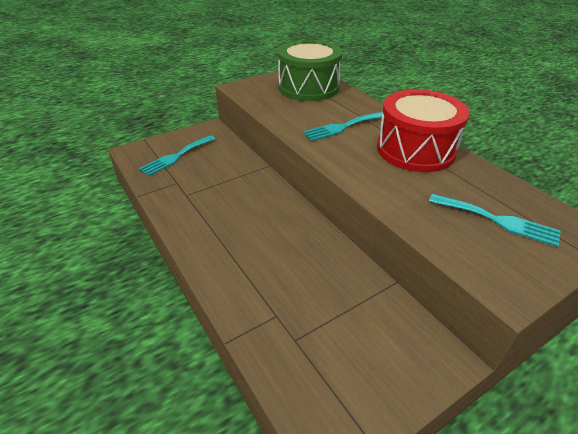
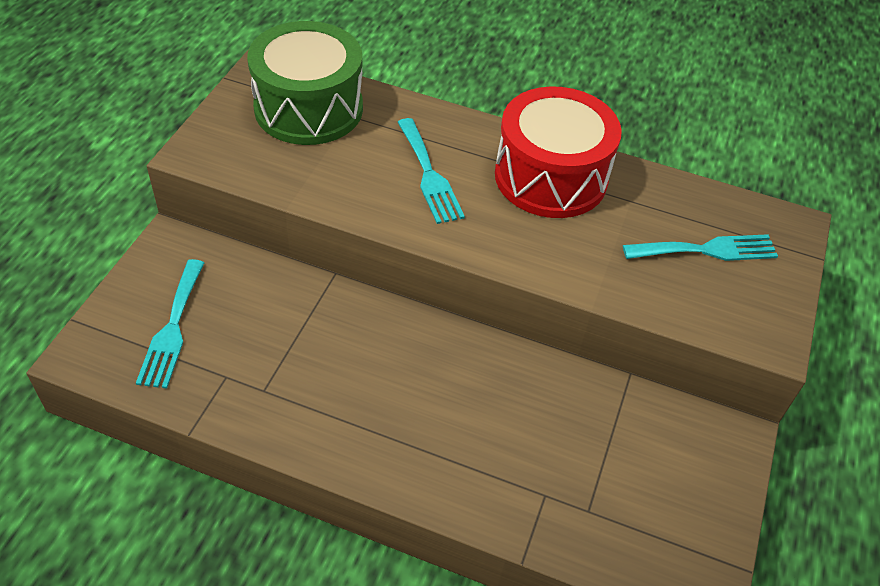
camera: 40 degrees left, 10 degrees up
(342, 127) = (429, 175): turquoise fork -> turquoise fork turned 45 degrees counterclockwise

